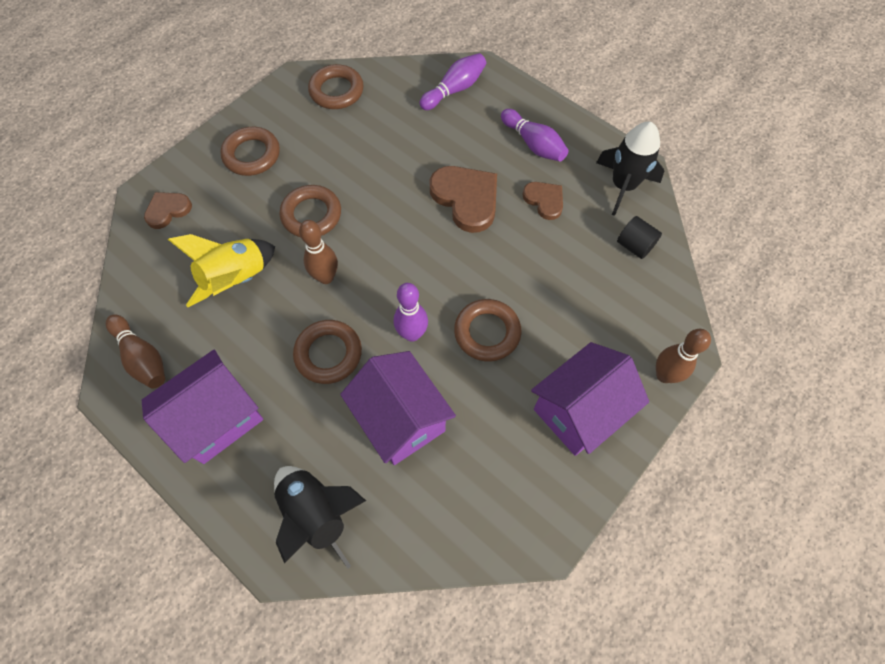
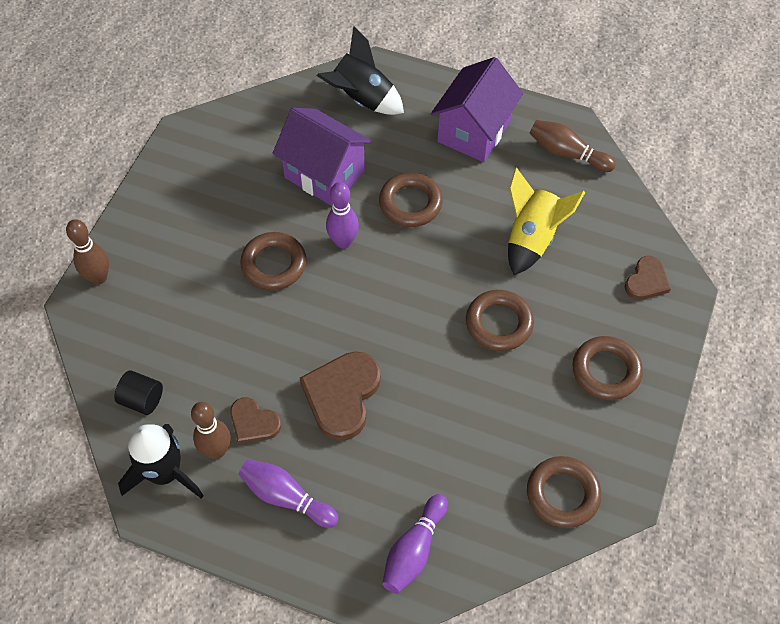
camera: 160 degrees right, 5 degrees down
(326, 277) = (449, 266): brown bowling pin -> brown bowling pin (217, 450)
(466, 199) = (342, 396): brown heart -> brown heart turned 75 degrees clockwise
(578, 411) = (173, 225): purple house -> none

